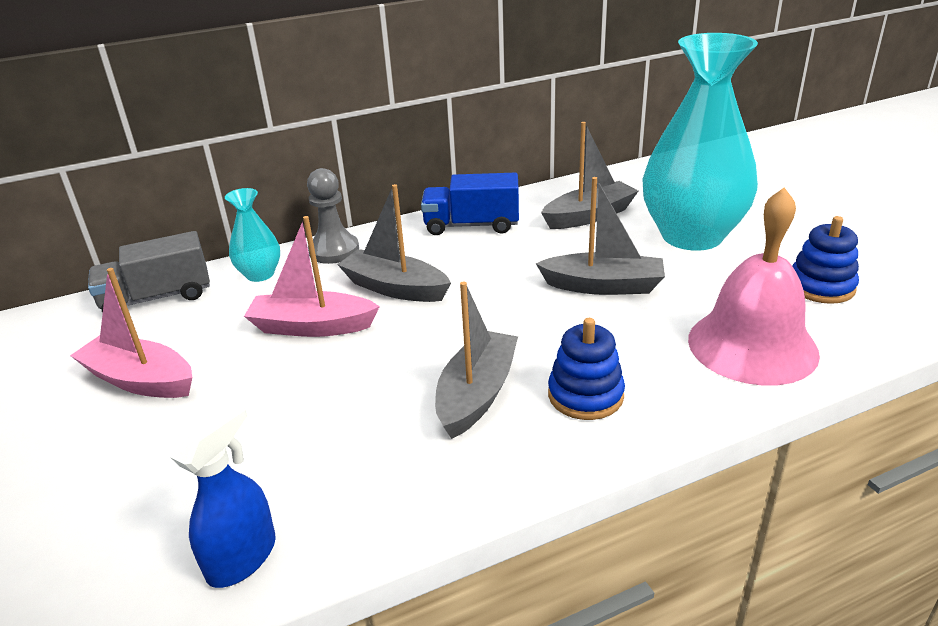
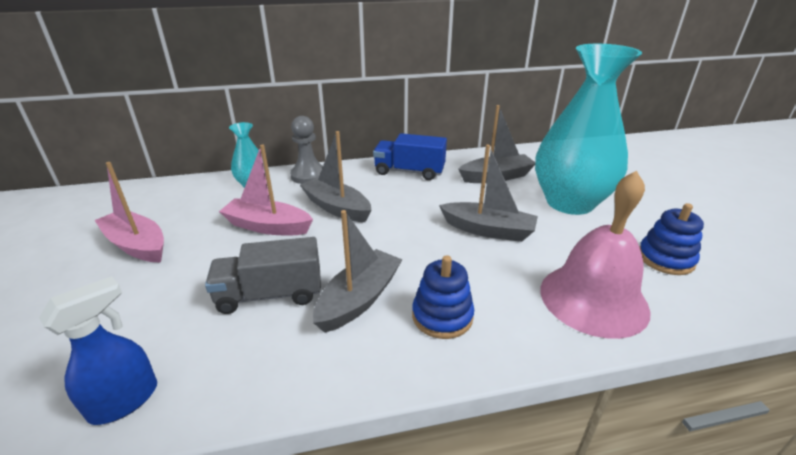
camera: 10 degrees right, 0 degrees up
(157, 298) = (180, 190): grey truck -> grey truck (270, 294)

